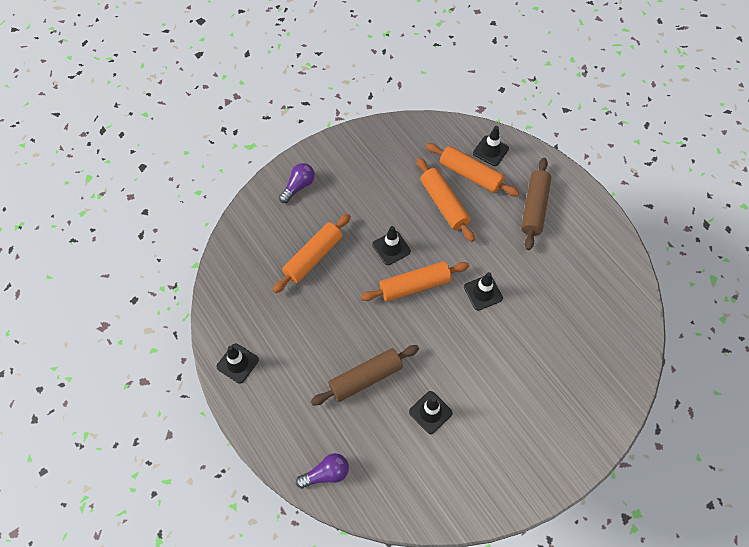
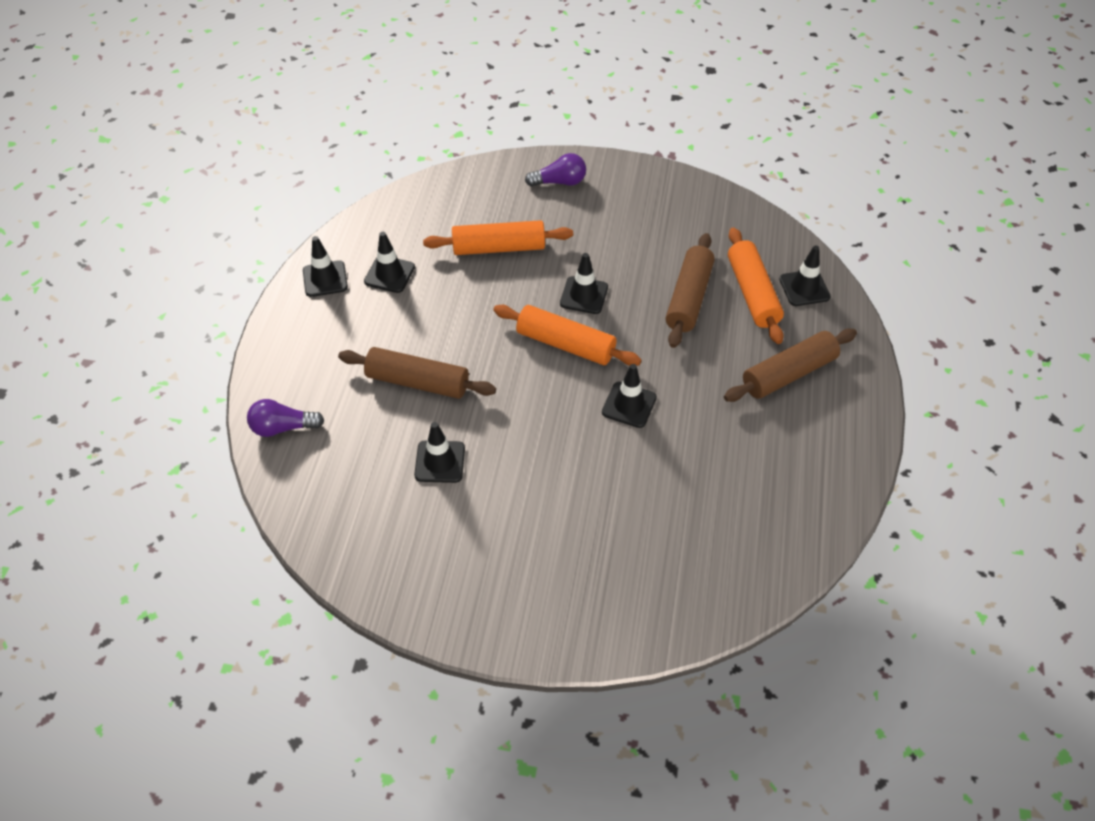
camera: 45 degrees right, 10 degrees down
(272, 327) = (389, 274): none -> black traffic cone
(326, 474) = (283, 427): purple light bulb -> purple light bulb turned 150 degrees clockwise
(444, 204) = (689, 298): orange rolling pin -> brown rolling pin

